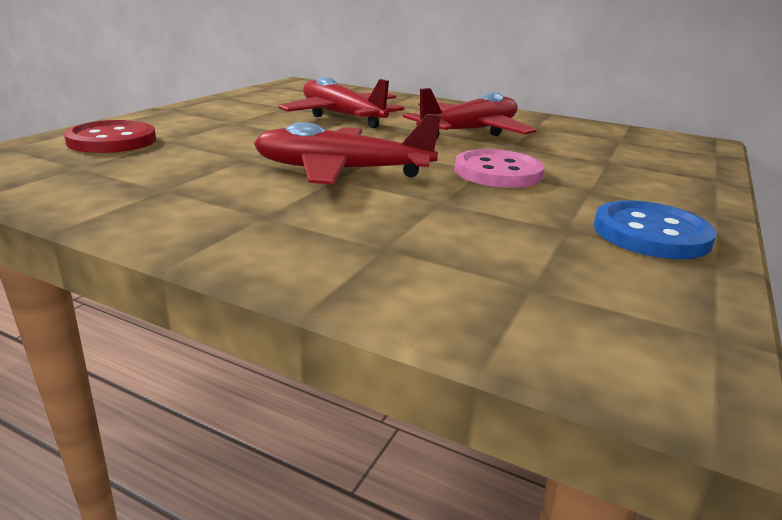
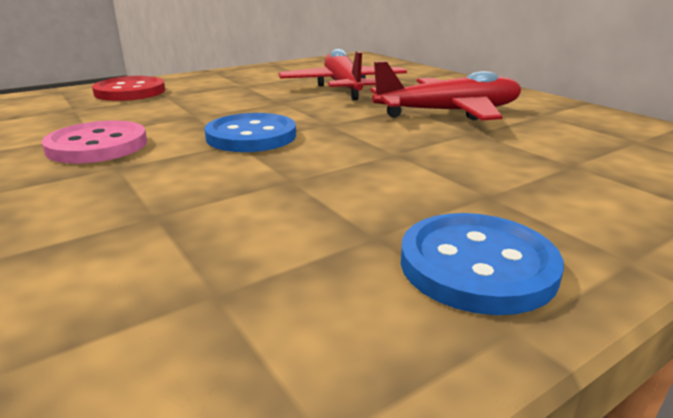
camera: 30 degrees right, 0 degrees up
(341, 171) = (251, 136): red plane -> blue button
(498, 172) = (405, 158): pink button -> pink button (97, 146)

